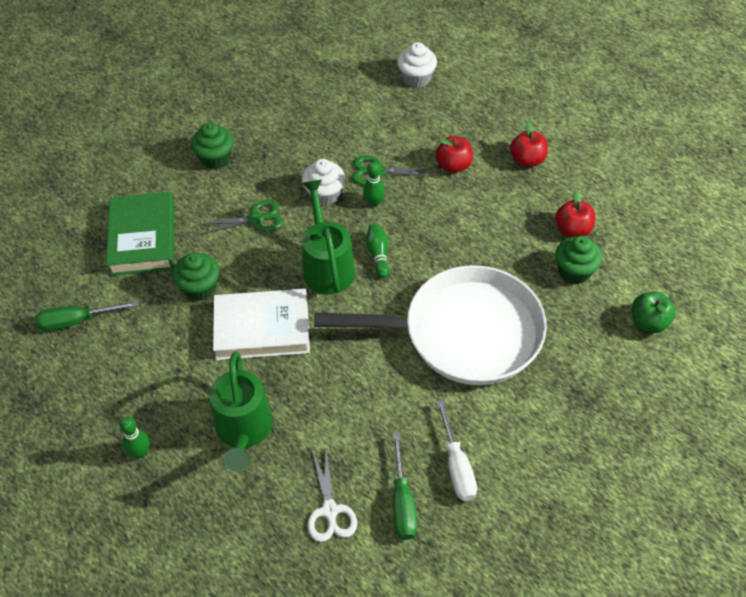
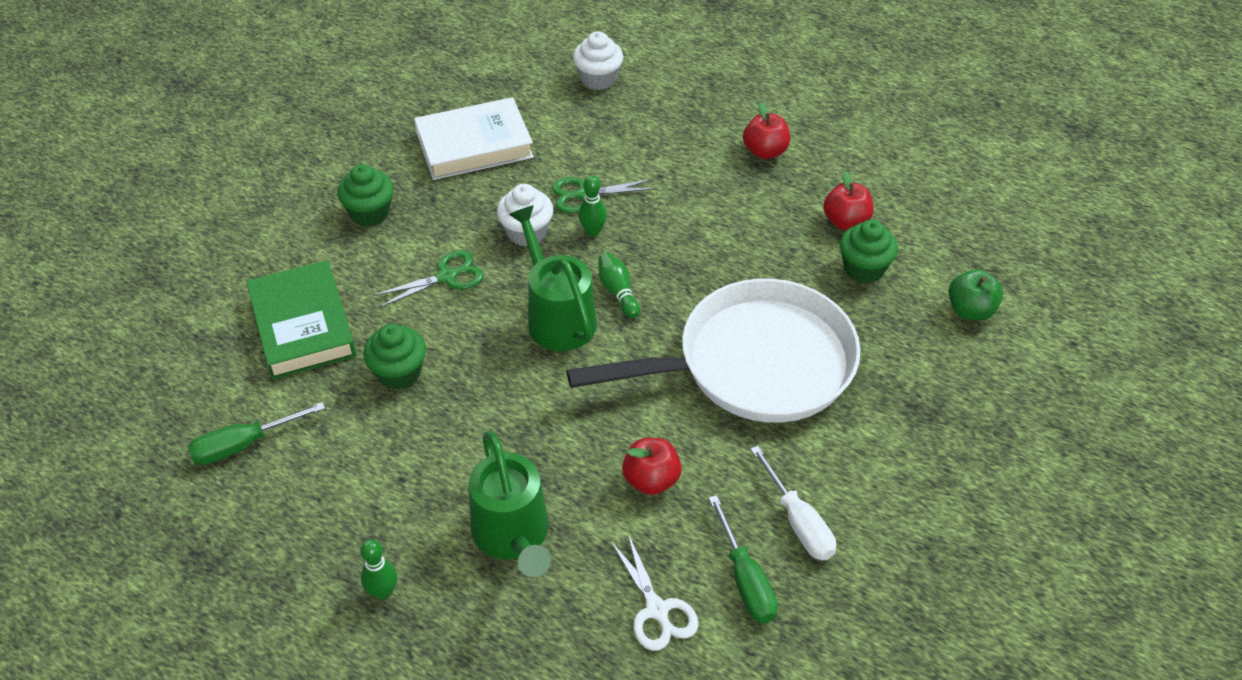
camera: 15 degrees left, 5 degrees down
(262, 328) = (497, 407): white book -> white book (474, 145)
(453, 165) = (677, 172): red apple -> red apple (651, 480)

